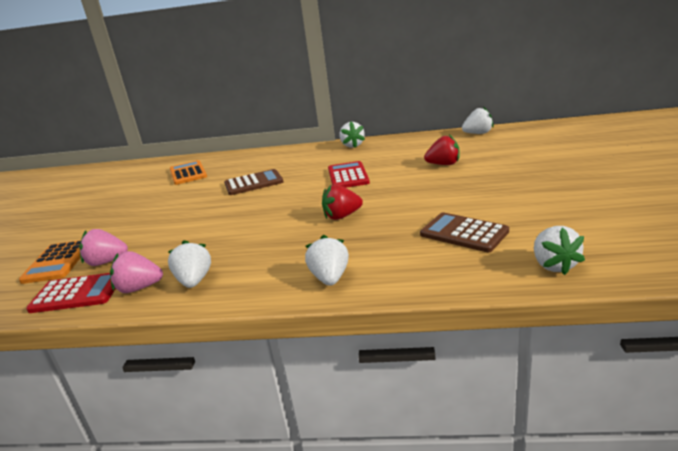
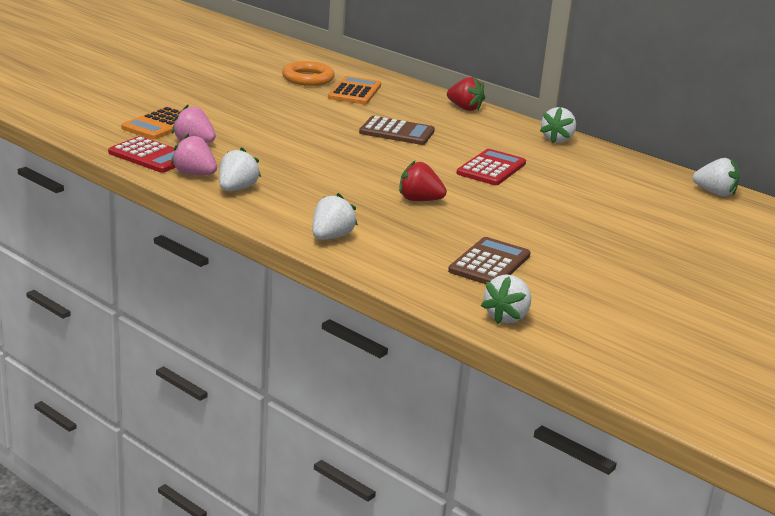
camera: 30 degrees right, 0 degrees up
(143, 179) = (308, 78): none -> orange ring
(443, 164) = (603, 204): red strawberry -> red strawberry (464, 108)
(463, 233) = (489, 263): brown calculator -> brown calculator turned 45 degrees clockwise

